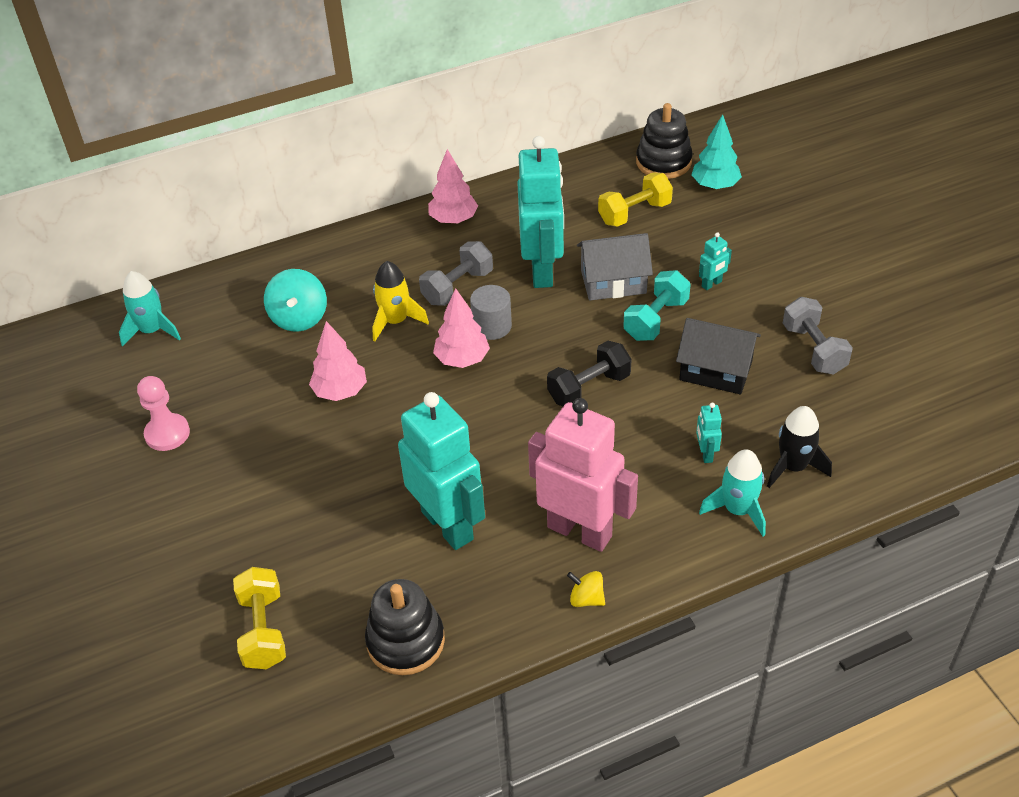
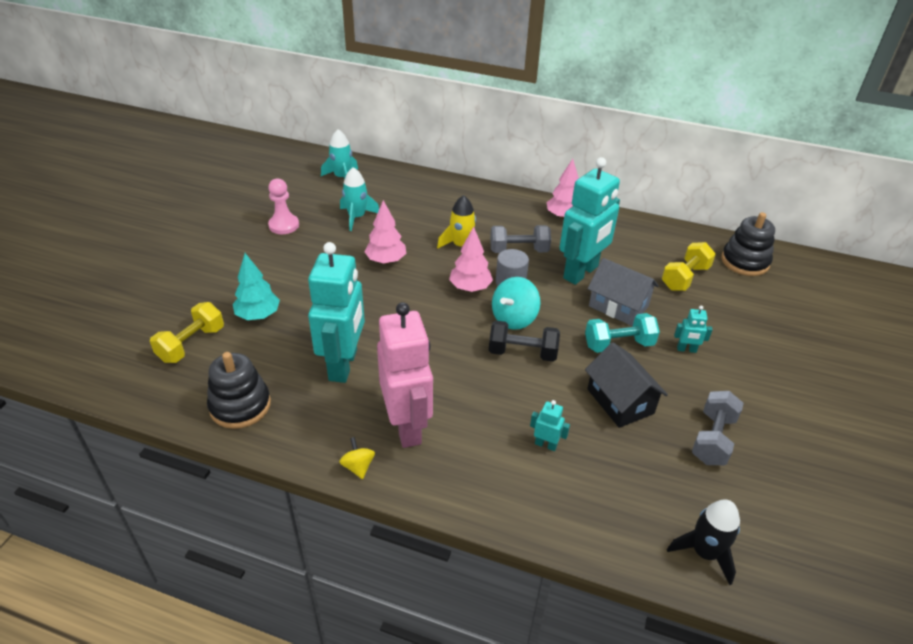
camera: 40 degrees right, 5 degrees down
(299, 318) = (415, 214): turquoise spinning top -> turquoise spinning top (514, 318)
(634, 213) = (685, 278): yellow dumbbell -> yellow dumbbell turned 60 degrees counterclockwise
(705, 454) = (546, 444): turquoise robot -> turquoise robot turned 75 degrees clockwise
(715, 185) = (766, 295): turquoise tree -> turquoise tree (258, 315)
(737, 510) = (520, 495): turquoise rocket -> turquoise rocket (357, 217)
(793, 467) = (596, 500): black rocket -> black rocket (704, 553)

